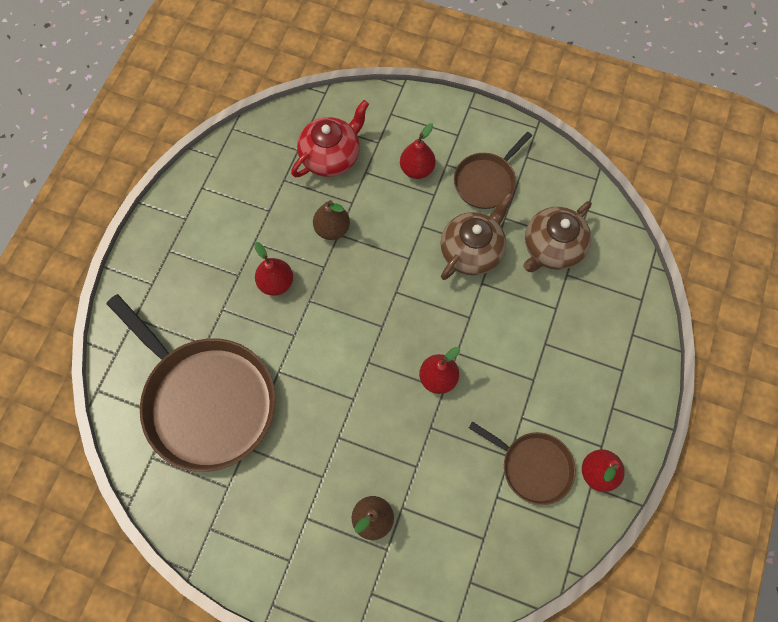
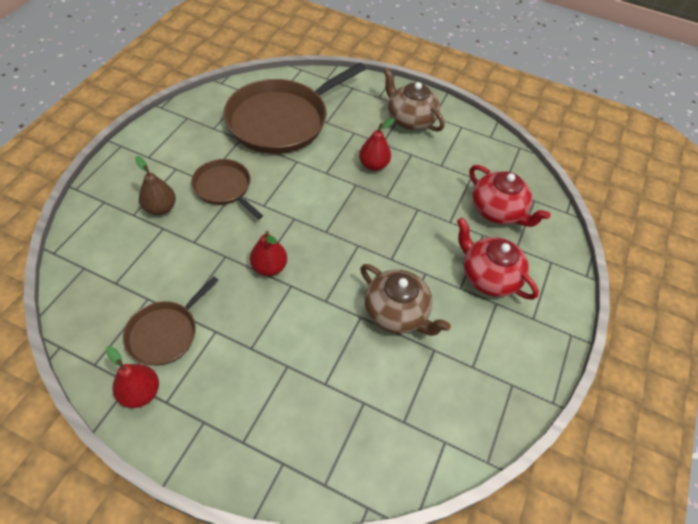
camera: 90 degrees right, 15 degrees down
(332, 229) = (423, 205): brown pear -> none
(417, 169) = (488, 276): red pear -> red teapot
(486, 181) = (478, 338): brown pan -> brown pan (224, 188)
(552, 248) = (396, 392): brown teapot -> brown teapot (410, 119)

